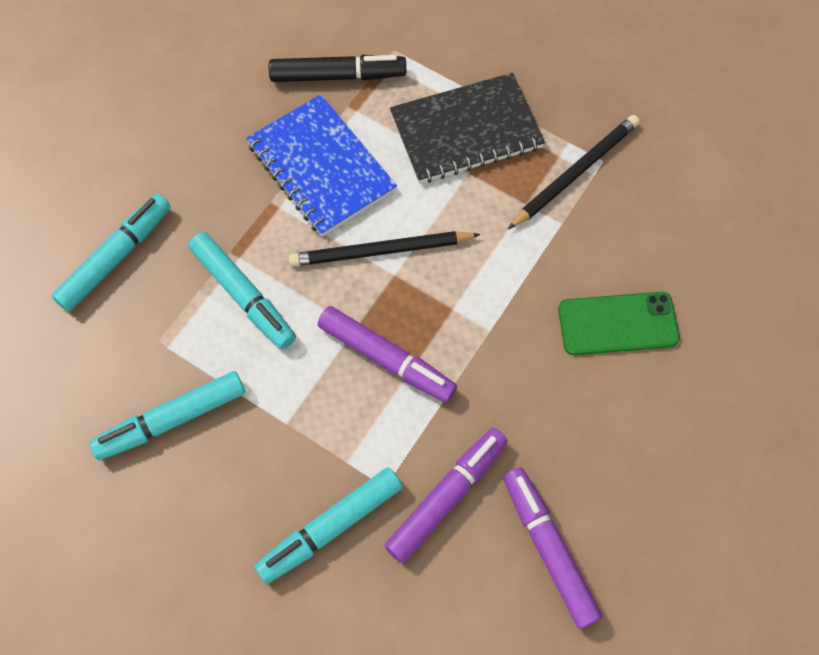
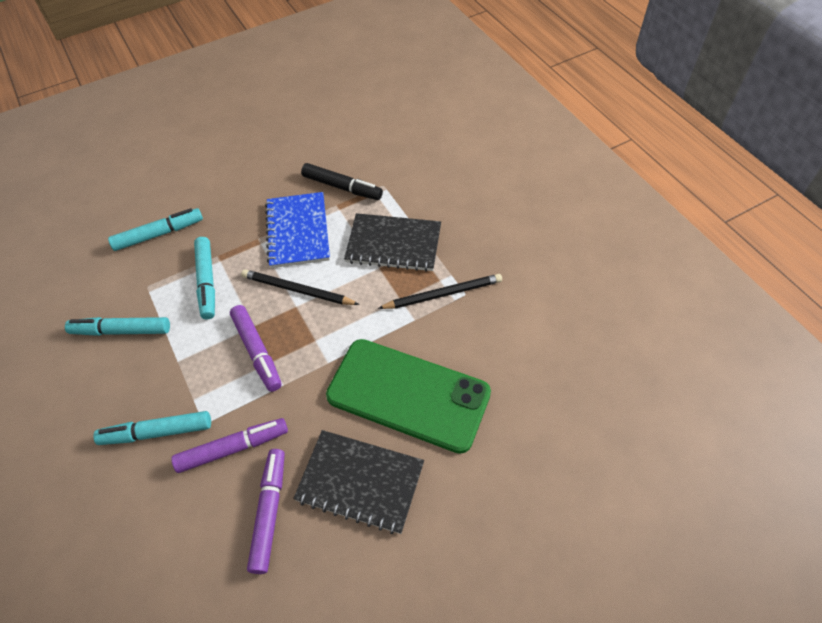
camera: 30 degrees right, 10 degrees down
(617, 324) = (408, 395): green phone -> green phone, size x1.86
(632, 457) = (360, 482): none -> black notebook

